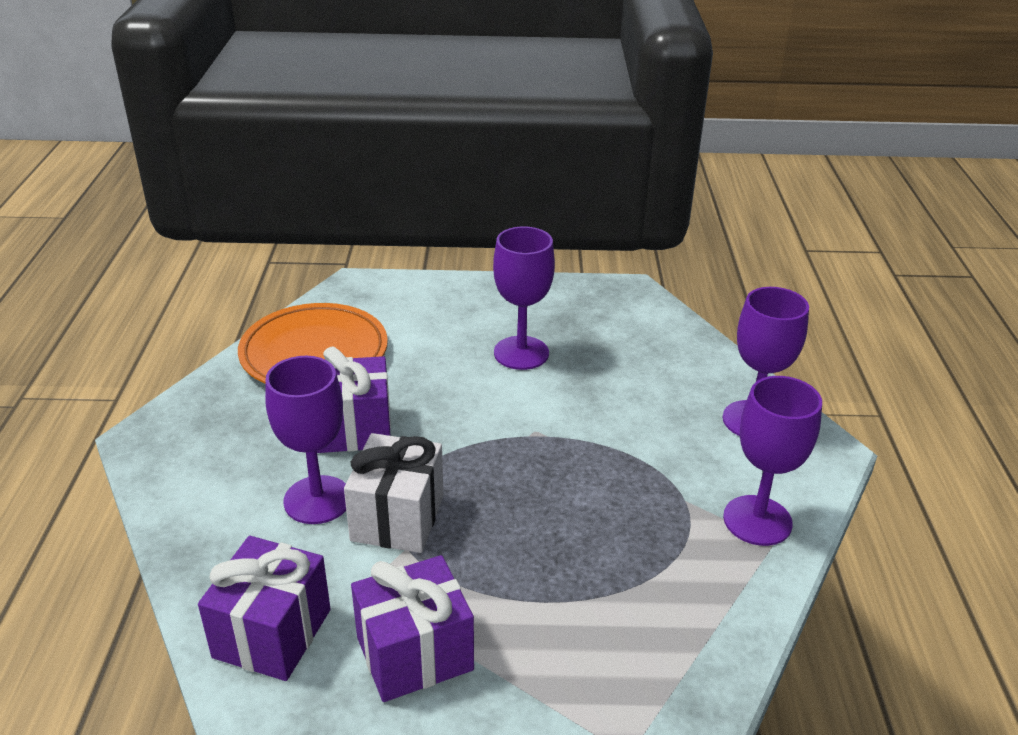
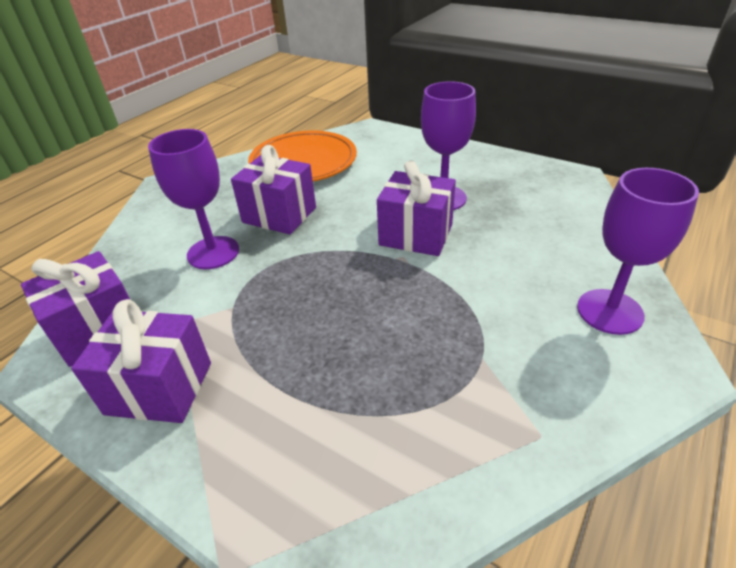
camera: 35 degrees right, 5 degrees up
(397, 518) = (248, 283): white gift -> none
(528, 403) = (416, 235): none -> purple gift
(757, 520) = (540, 407): purple goblet -> none

